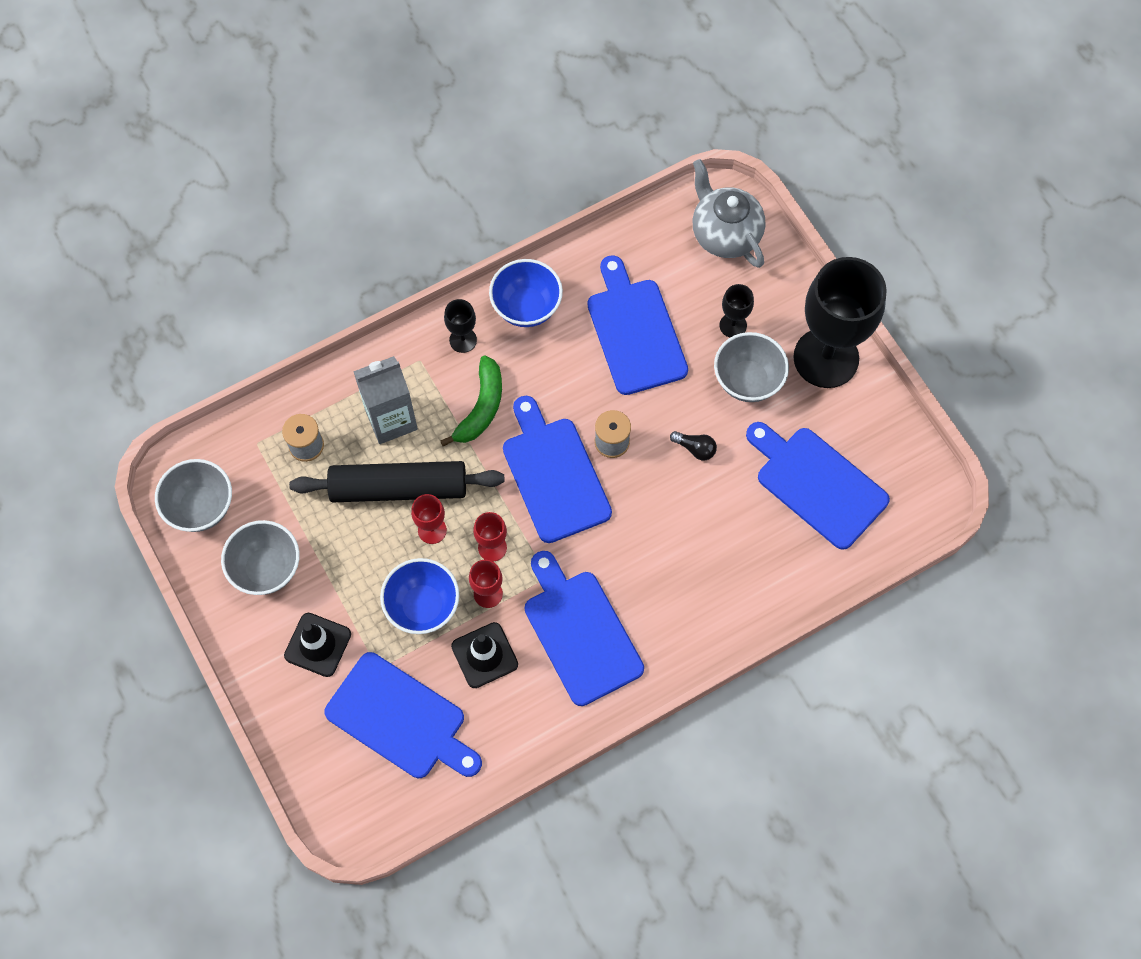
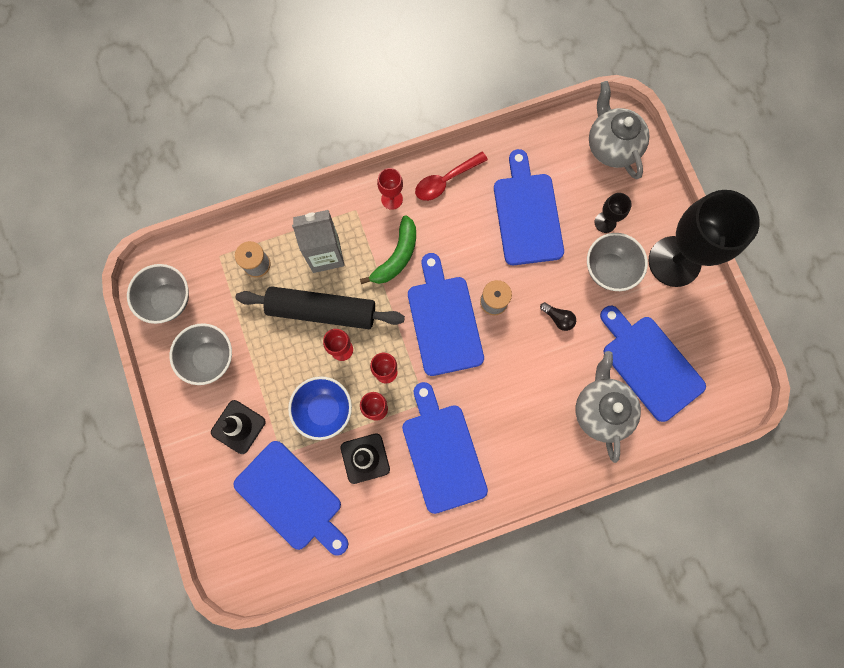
camera: 10 degrees right, 10 degrees up
(463, 340) = (392, 199): black goblet -> red goblet
(526, 307) = (446, 180): blue bowl -> red spoon
(767, 548) = (601, 410): none -> grey teapot

